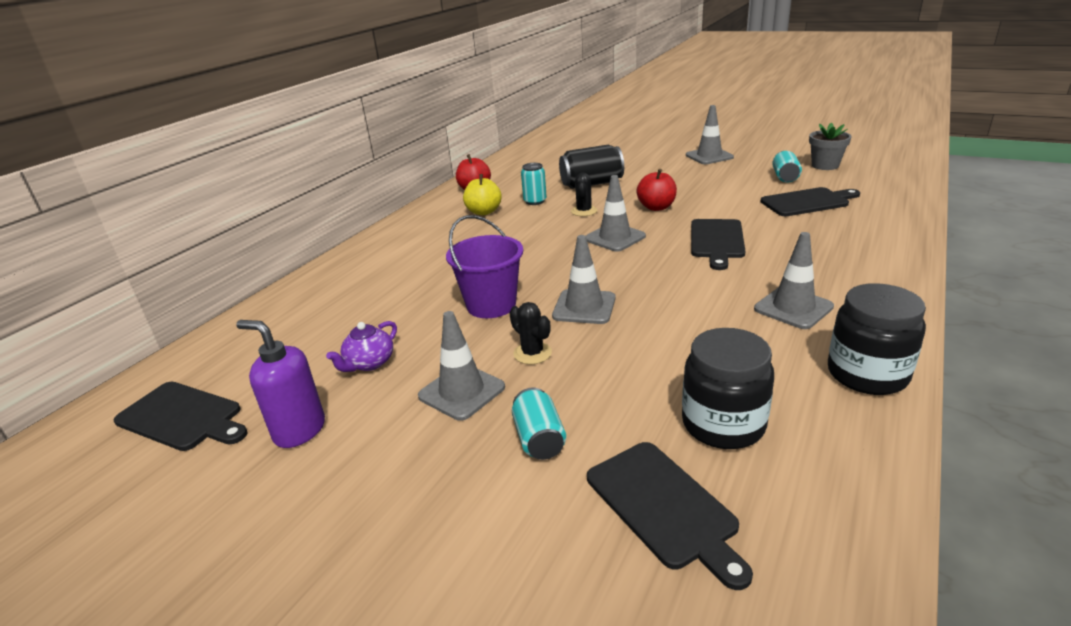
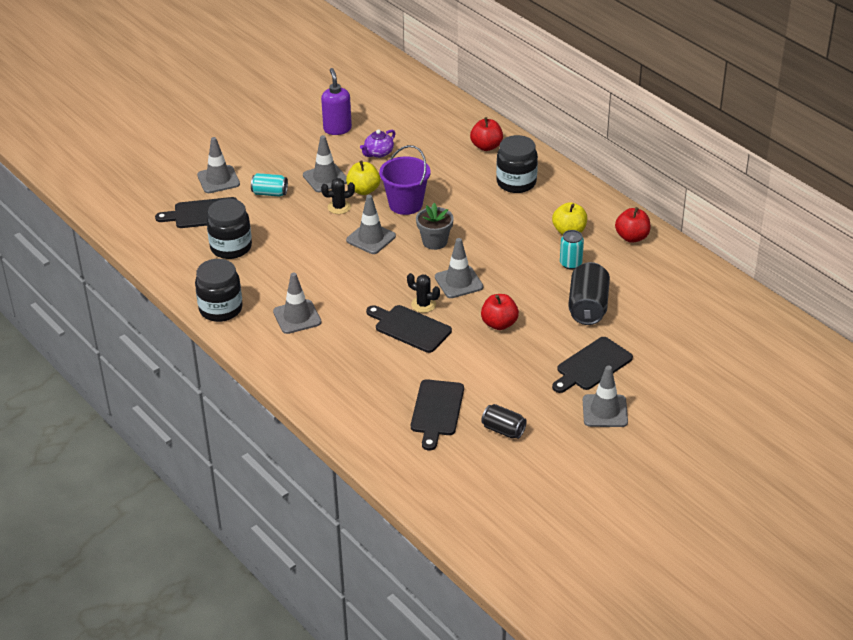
camera: 110 degrees right, 10 degrees up
(182, 417) = (378, 97): black cutting board -> black cutting board (592, 365)
(299, 430) = (337, 129): purple soap dispenser -> purple soap dispenser turned 60 degrees counterclockwise
(331, 287) = (486, 146): none -> red apple
(369, 363) = (378, 153): purple teapot -> purple teapot turned 105 degrees counterclockwise
(407, 253) = (516, 182): none -> black jar
(476, 346) = (363, 190): none -> yellow apple
(535, 536) = (218, 180): none -> grey traffic cone
(584, 211) = (525, 283): black cactus -> black cactus (423, 305)
(785, 177) = (503, 430): turquoise can -> black can
(825, 165) = (510, 473): grey flower pot -> grey flower pot (435, 241)

